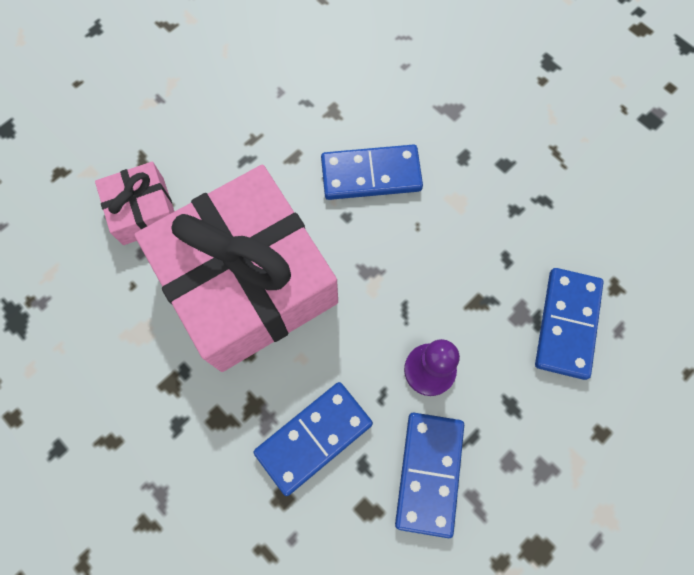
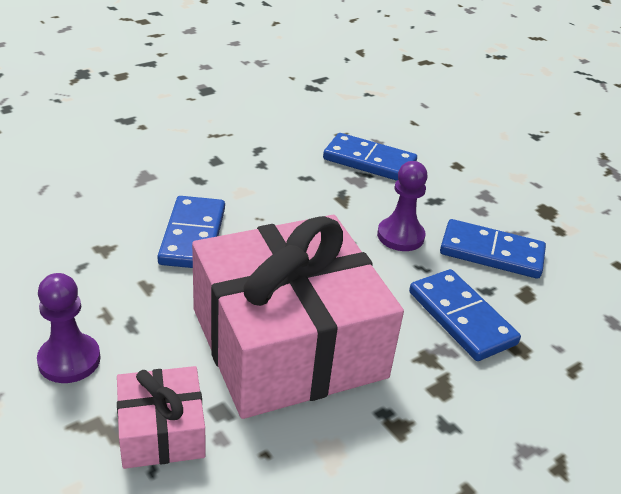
camera: 85 degrees left, 35 degrees down
(200, 130) = (69, 360): none -> purple pawn

